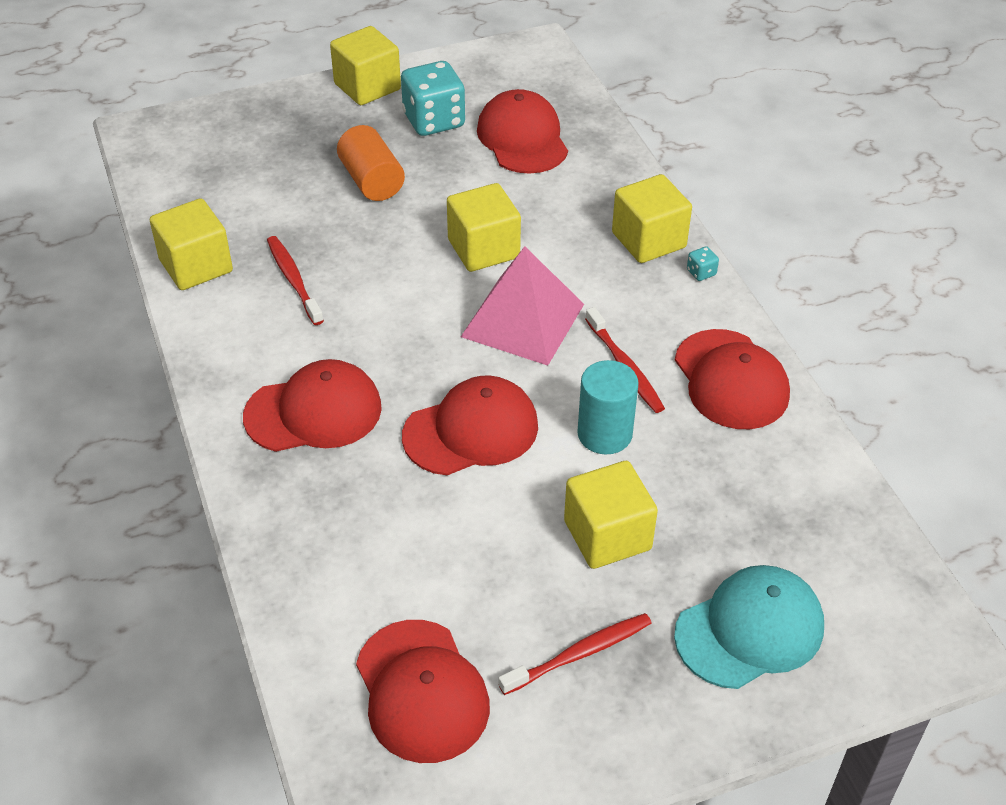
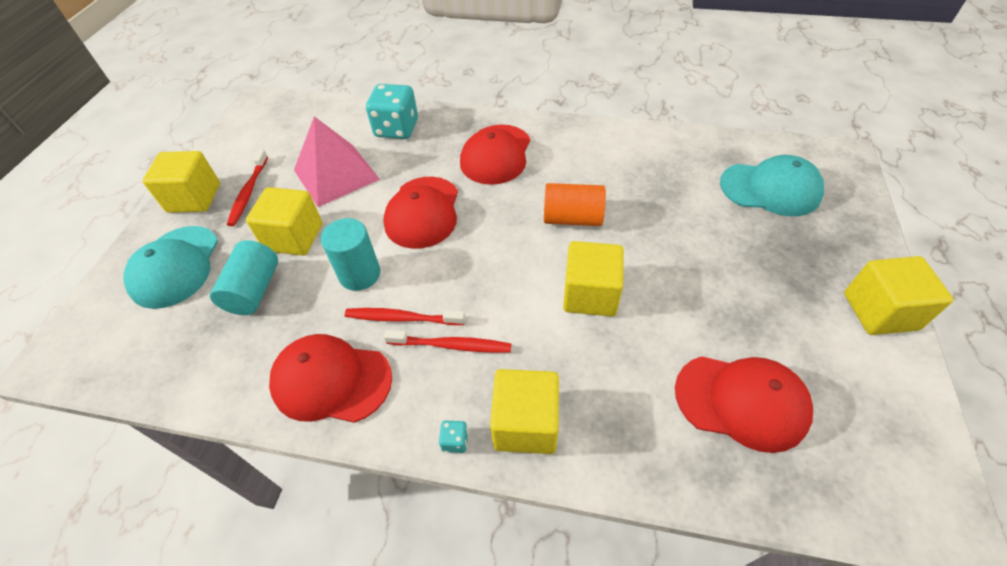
camera: 125 degrees right, 5 degrees up
(196, 266) = (663, 144): yellow cube -> yellow cube (194, 198)
(235, 169) = (770, 189): none -> turquoise cap
(293, 280) = (621, 181): red toothbrush -> red toothbrush (451, 345)
(371, 181) = (719, 260): orange cylinder -> orange cylinder (572, 218)
(421, 691) = (296, 135): red cap -> none
(434, 121) = (800, 340): turquoise dice -> turquoise dice (396, 129)
(523, 320) = (495, 282): pink pyramid -> pink pyramid (336, 174)
(705, 517) = (254, 290): none -> turquoise cylinder

